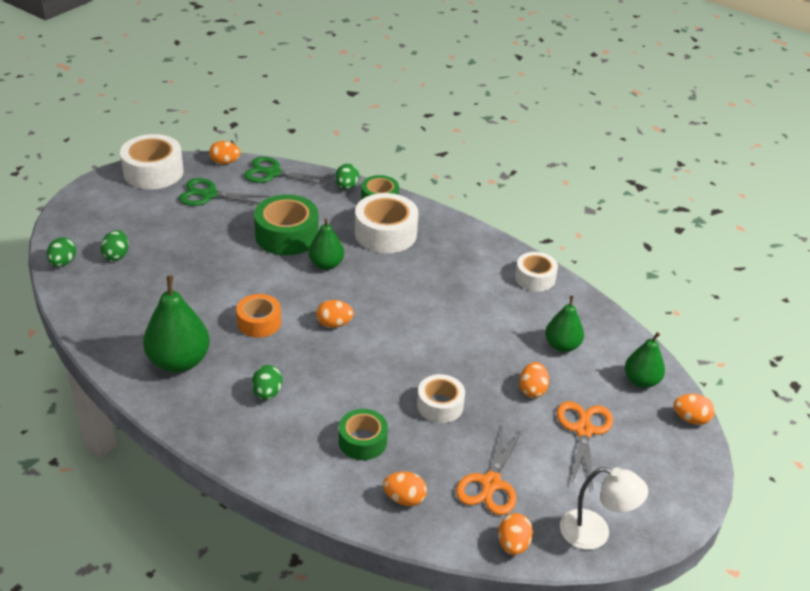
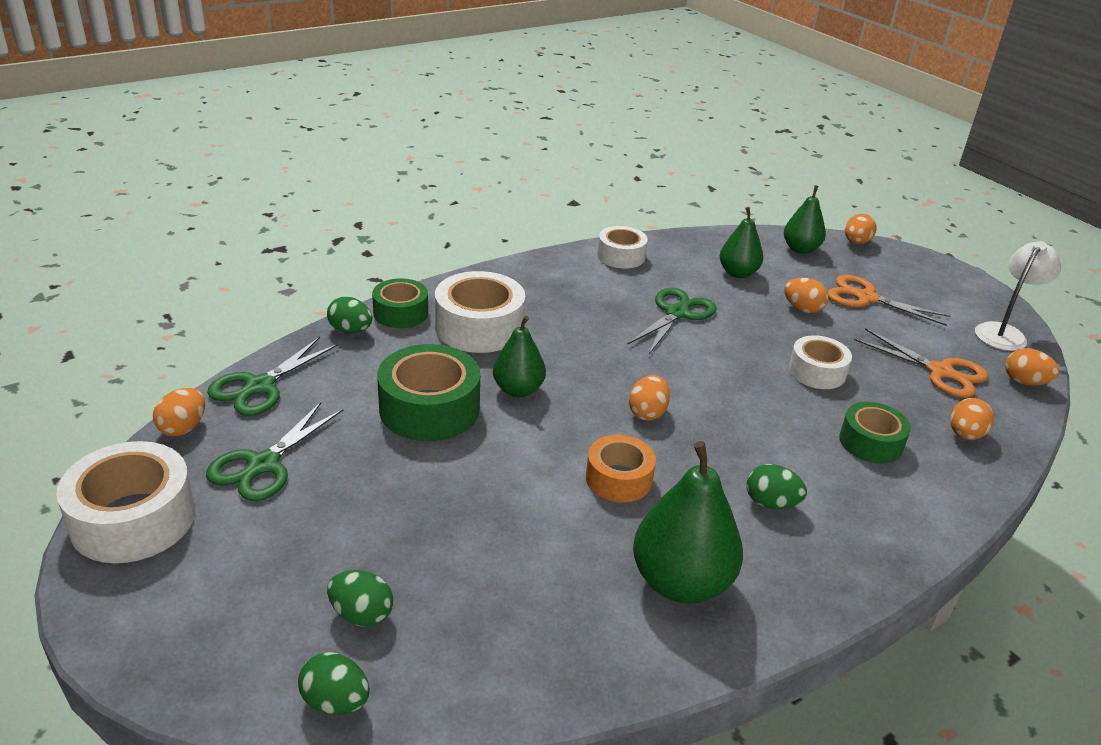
camera: 70 degrees left, 5 degrees down
(471, 320) = (677, 313): none -> green scissors

